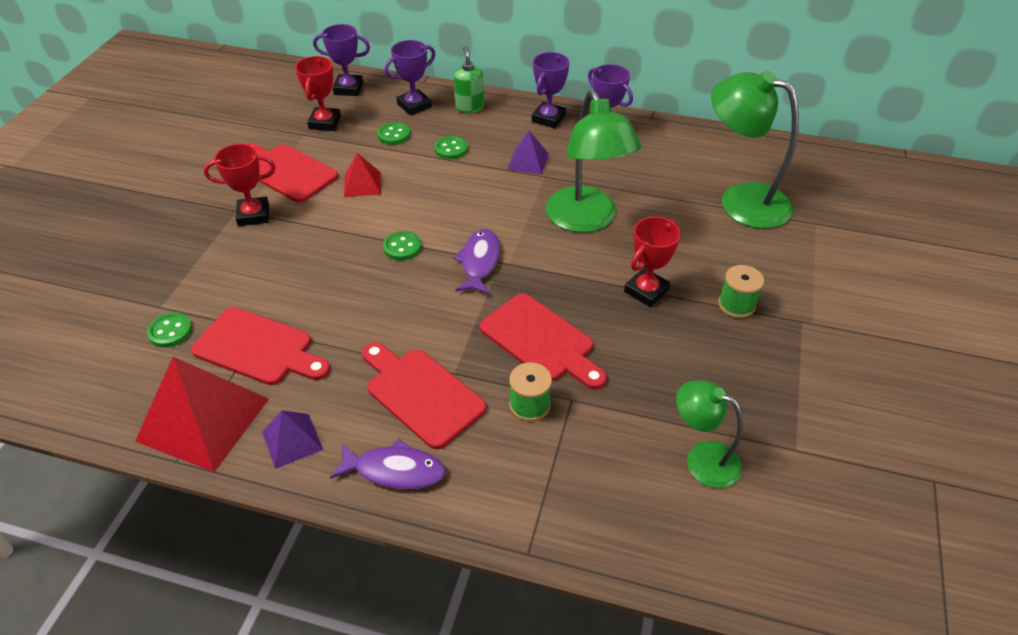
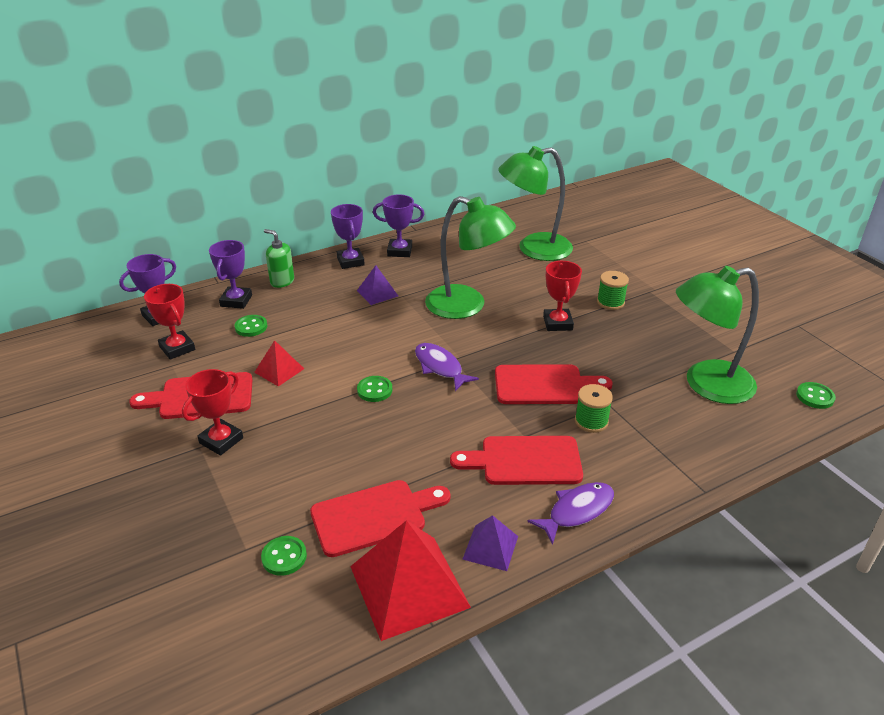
camera: 45 degrees left, 10 degrees down
(451, 149) = (311, 313): green button -> green button (815, 397)
(702, 459) = (706, 384): green lamp -> green lamp, size x1.71

